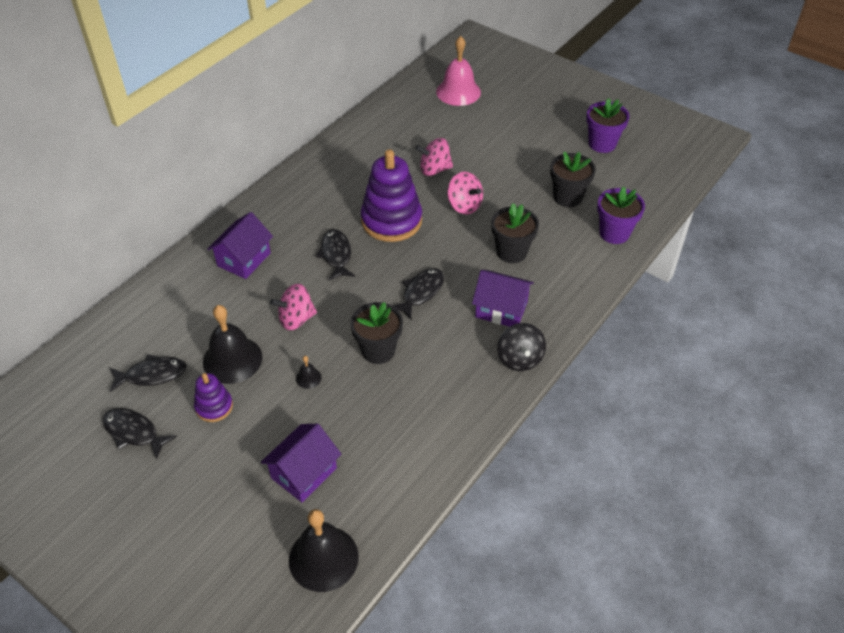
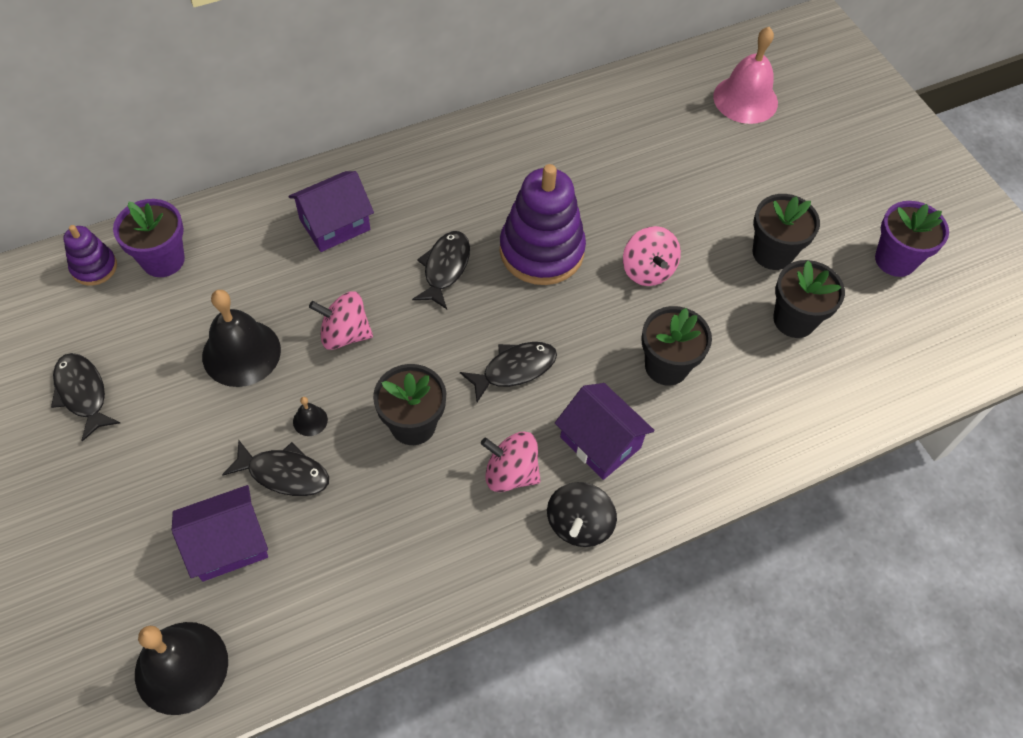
camera: 25 degrees right, 10 degrees up
(152, 375) = (145, 329): black fish -> black fish (284, 473)
(214, 407) = (184, 404): purple stacking toy -> purple stacking toy (94, 267)
(434, 169) = (642, 201): pink spinning top -> pink spinning top (510, 473)
(531, 167) = (772, 253): none -> black flower pot
(614, 233) = (824, 403): purple flower pot -> purple flower pot (163, 260)

